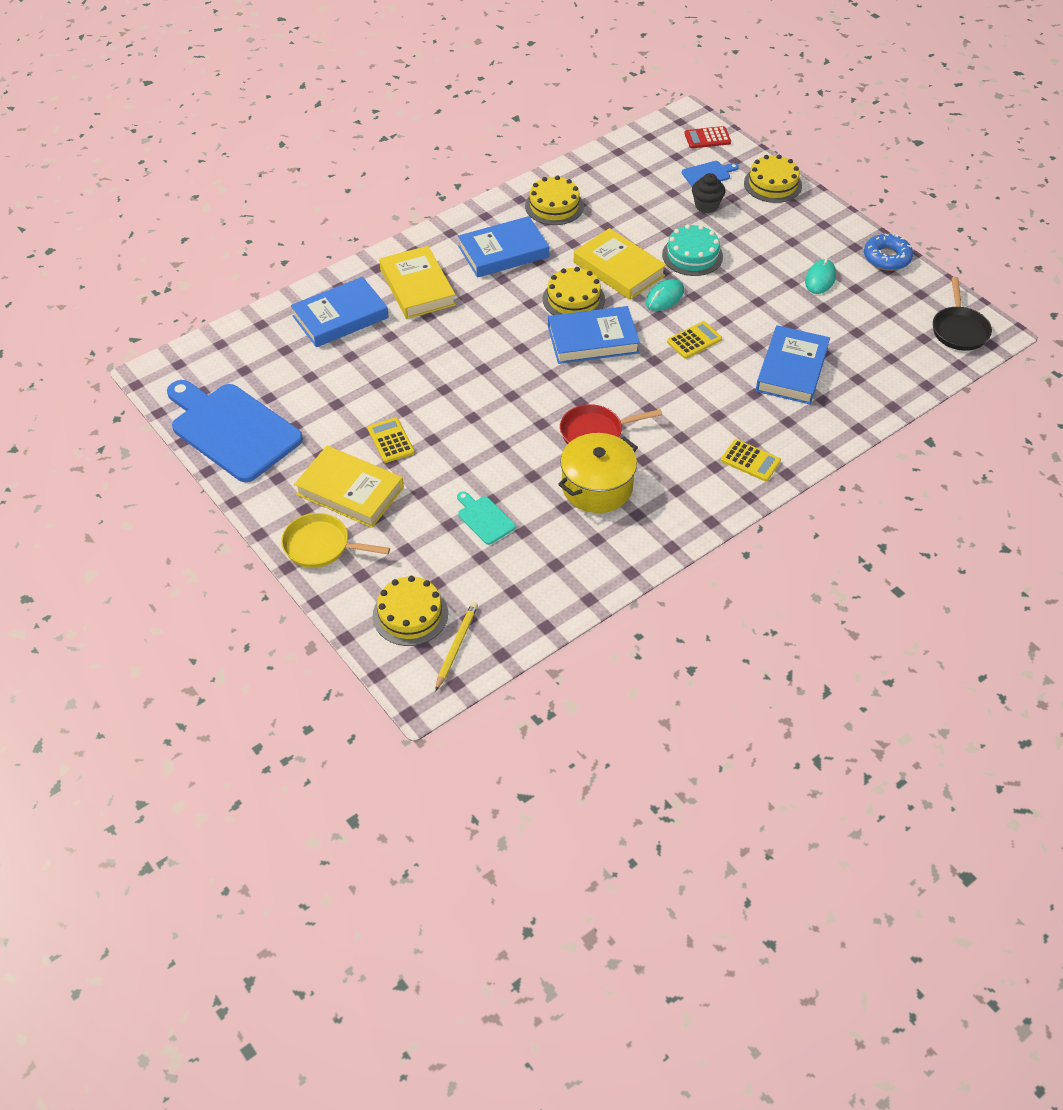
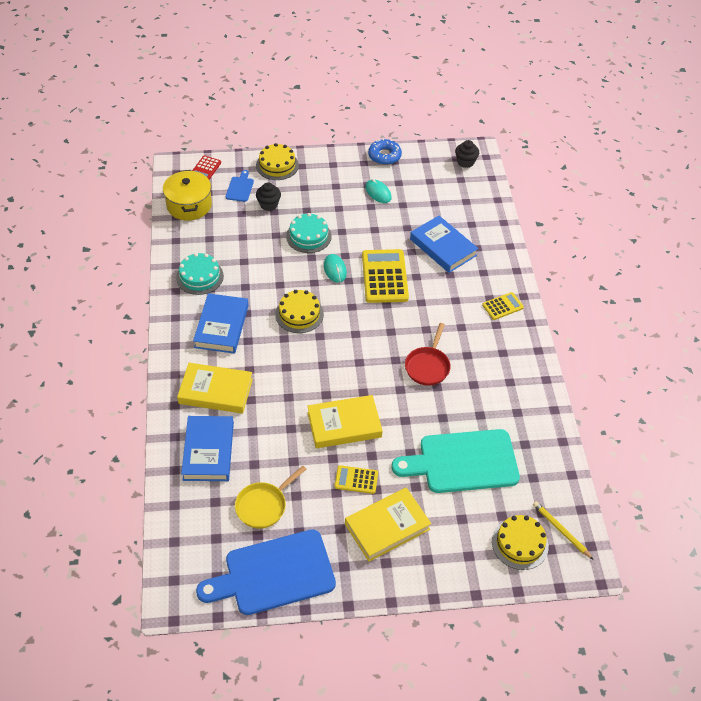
camera: 60 degrees left, 0 degrees up
(321, 546) = (427, 568): yellow pan -> yellow pan (263, 505)
(484, 518) = (463, 462): turquoise cutting board -> turquoise cutting board, size x2.32
(554, 206) = (200, 277): yellow cake -> turquoise cake
(593, 340) = (345, 324): blue book -> none
(597, 487) = (474, 389): yellow pot -> yellow pot (189, 205)
(619, 269) = (290, 277): yellow book -> yellow book (344, 425)
(694, 340) = (384, 276): yellow calculator -> yellow calculator, size x1.89
(959, 330) = (465, 162): black pan -> black cupcake

